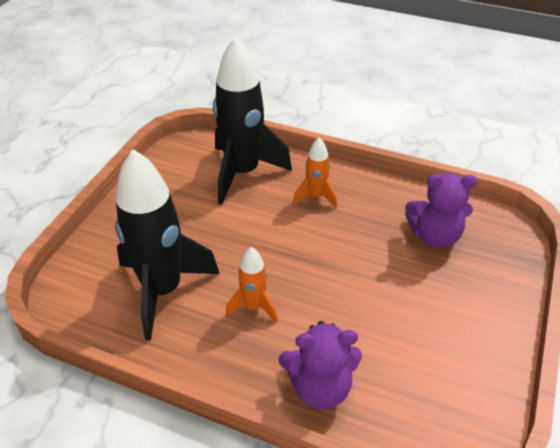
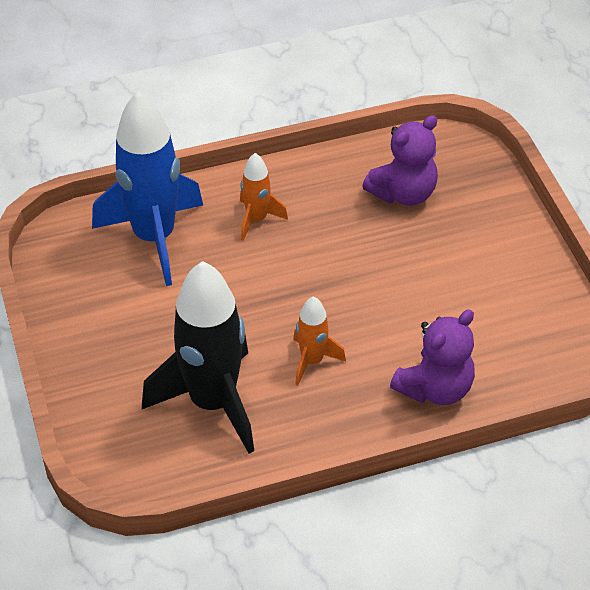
camera: 40 degrees left, 5 degrees up
(243, 173) = (154, 238): black rocket -> blue rocket

